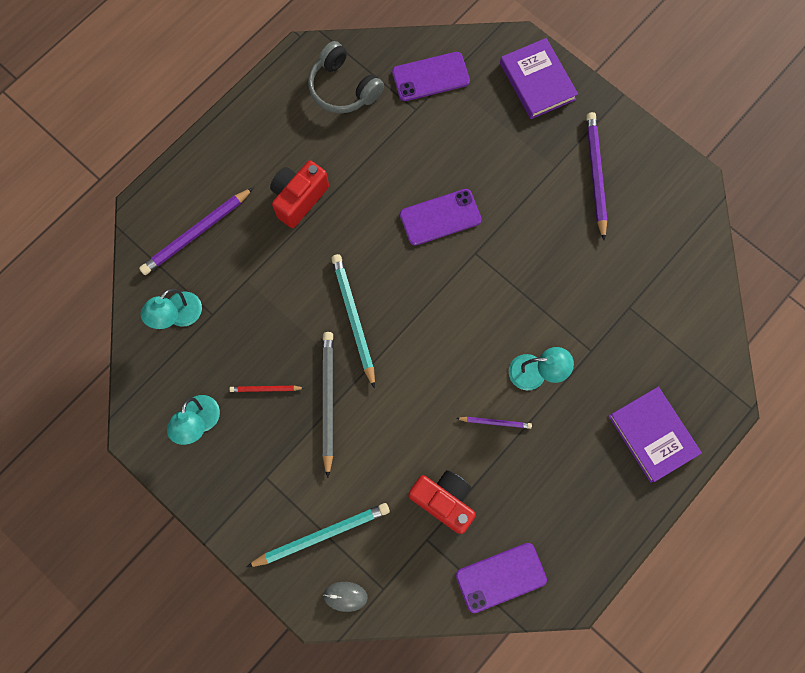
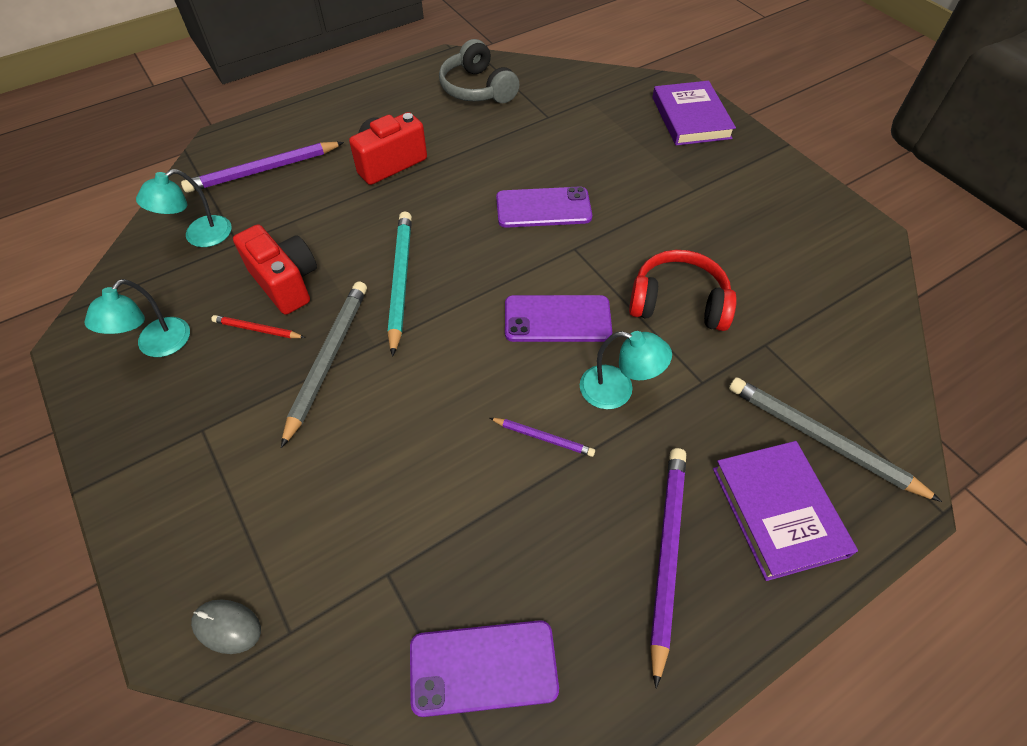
camera: 15 degrees right, 20 degrees down
(322, 535) = (238, 524): turquoise pencil -> none
(430, 77) = (573, 95): purple phone -> purple phone (557, 319)
(443, 500) = (433, 523): red camera -> red camera (286, 282)
(562, 286) = (678, 303): none -> red headphones
(595, 175) = (743, 205): purple pencil -> purple pencil (666, 554)
(674, 375) = (821, 439): none -> grey pencil

